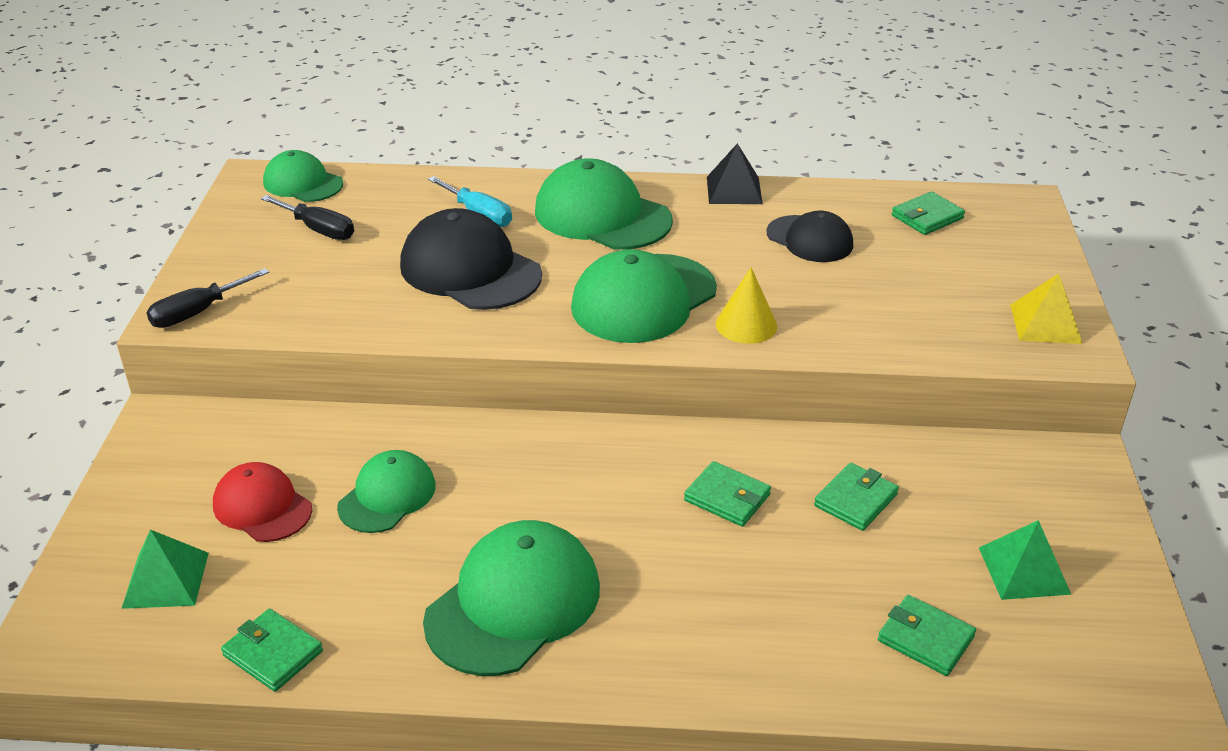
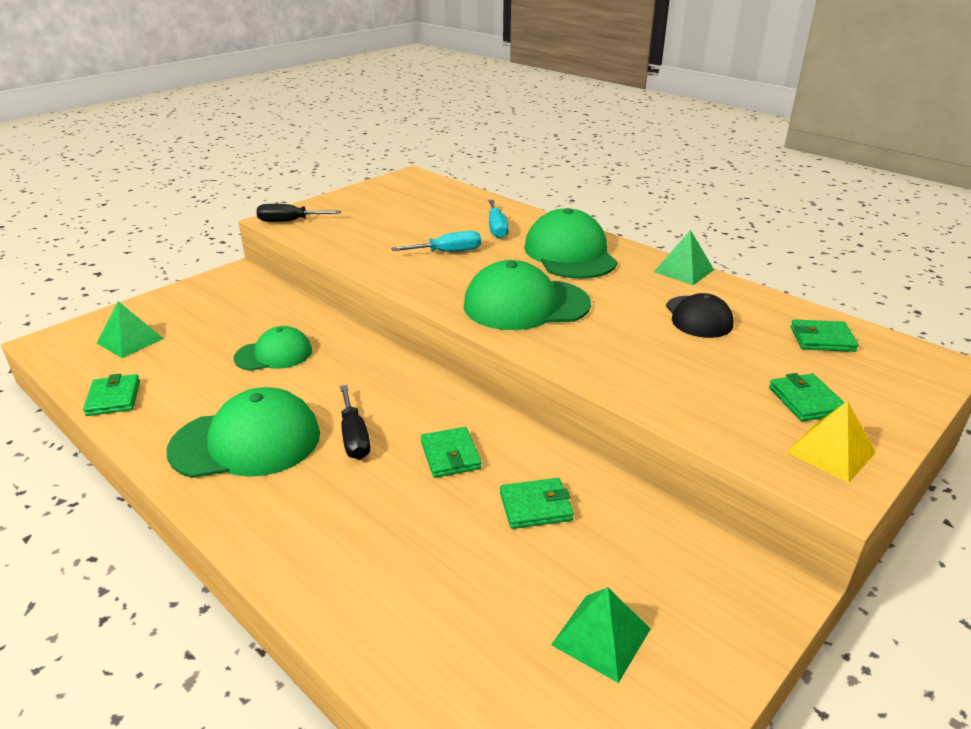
camera: 40 degrees right, 5 degrees down
(262, 507) = (215, 330): red cap -> none
(303, 183) = (429, 185): green cap -> none
(318, 230) = (402, 207): black screwdriver -> black screwdriver (354, 437)
(470, 270) = (448, 252): black cap -> turquoise screwdriver
(734, 190) = (684, 271): black pyramid -> green pyramid
(746, 325) = (571, 346): yellow cone -> none
(925, 638) = (451, 630): green wallet -> green wallet (806, 401)

